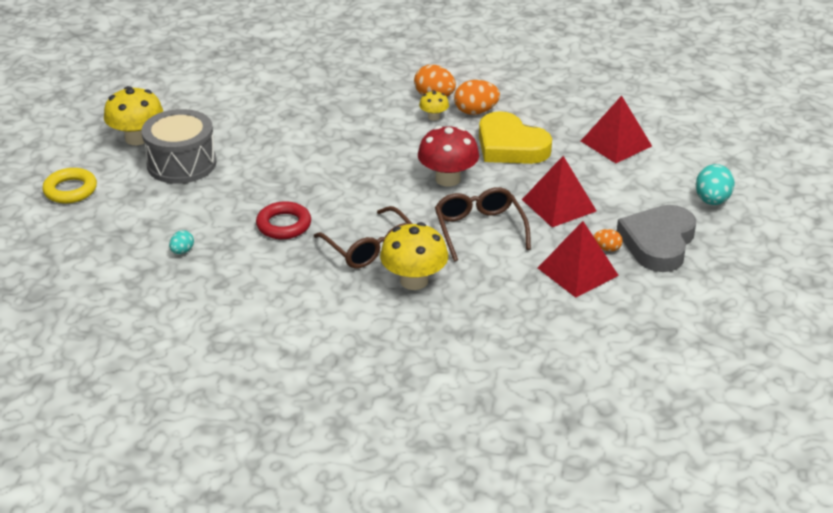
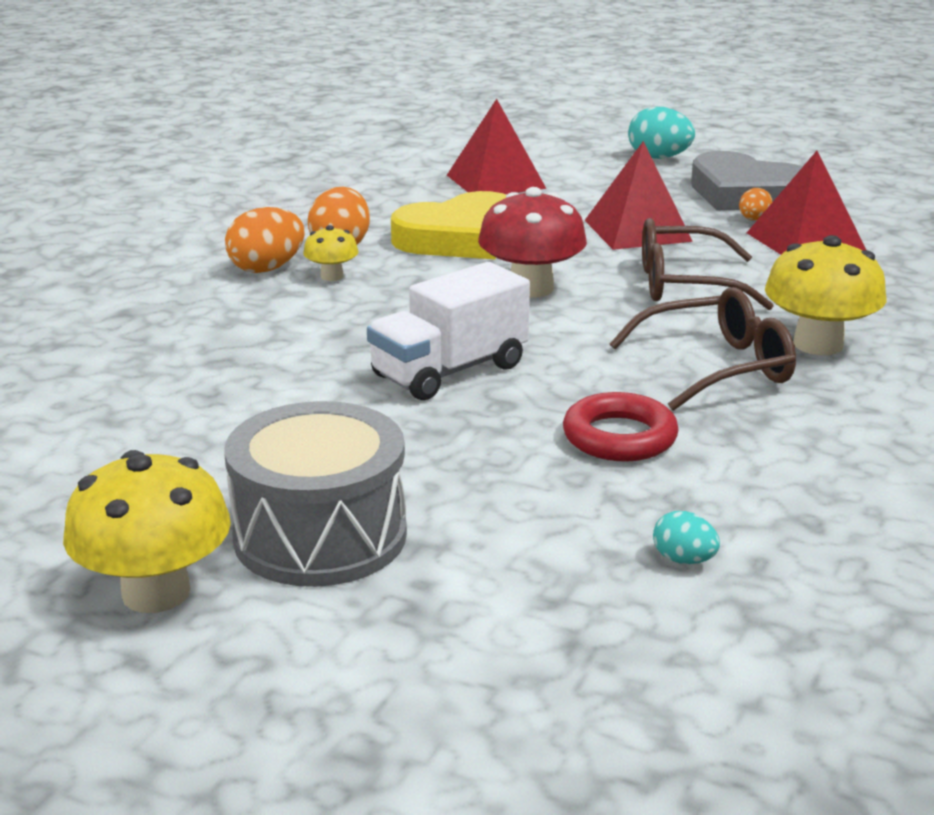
camera: 75 degrees left, 10 degrees down
(70, 190) = (343, 722): yellow ring -> none
(335, 169) = (449, 371): none -> white truck

